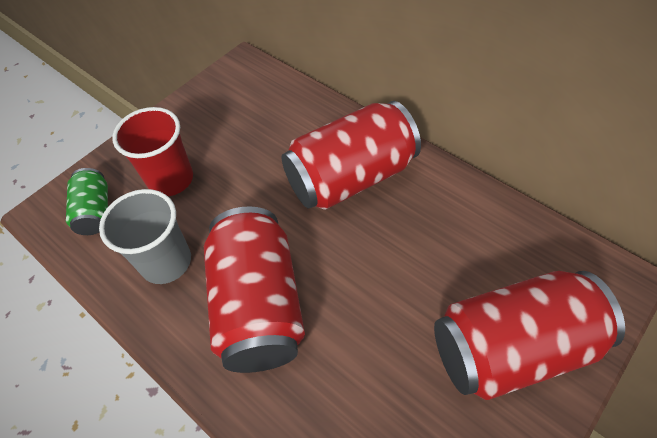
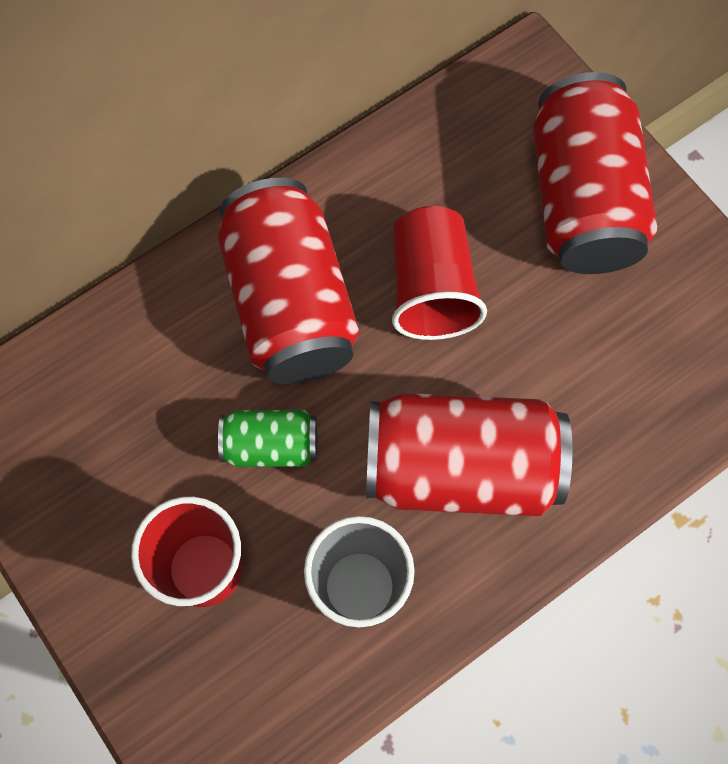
camera: 80 degrees left, 15 degrees up
(95, 211) = (231, 696): green can -> green can (271, 445)
(390, 255) = (431, 289): none -> red cup

